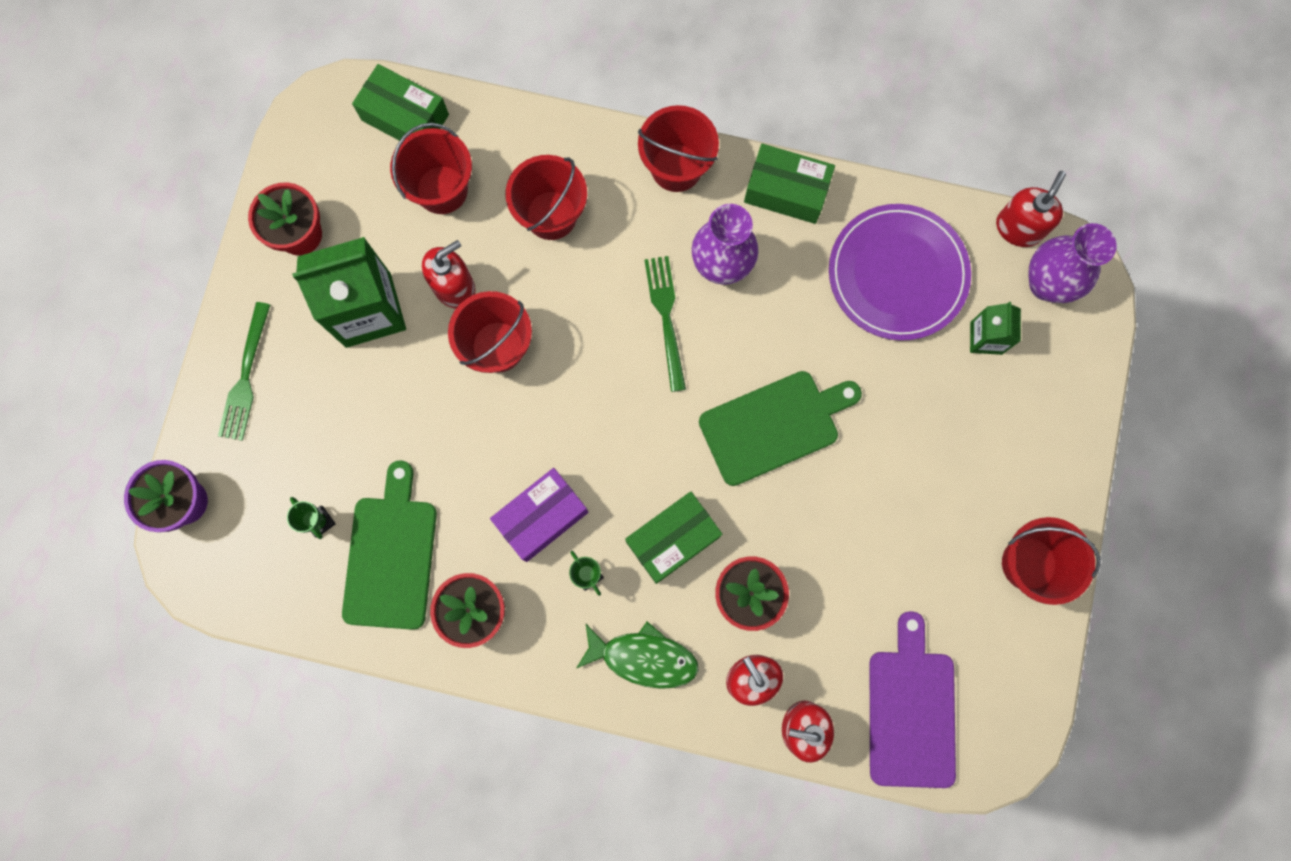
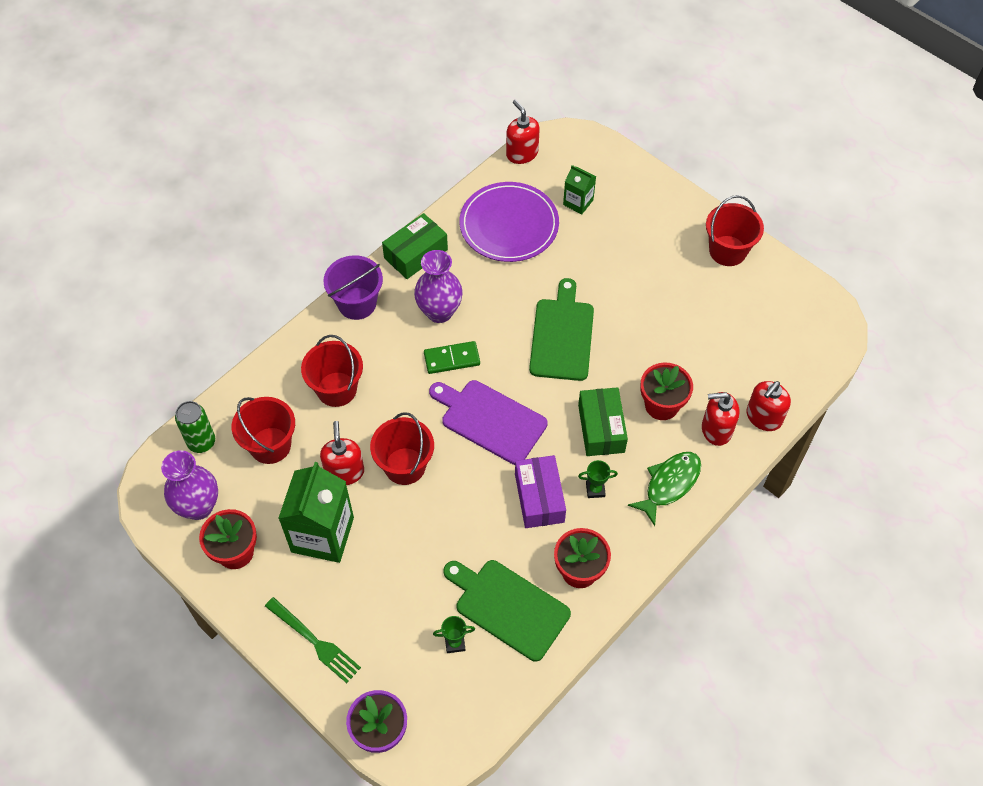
camera: 60 degrees left, 20 degrees down
(405, 117) = (201, 442): green box -> green can
(665, 317) = (452, 359): green fork -> green domino
(676, 167) = (357, 303): red bucket -> purple bucket
(911, 711) = (784, 354): purple cutting board -> purple cutting board (490, 420)
(1046, 283) = (564, 158): purple vase -> purple vase (198, 507)

